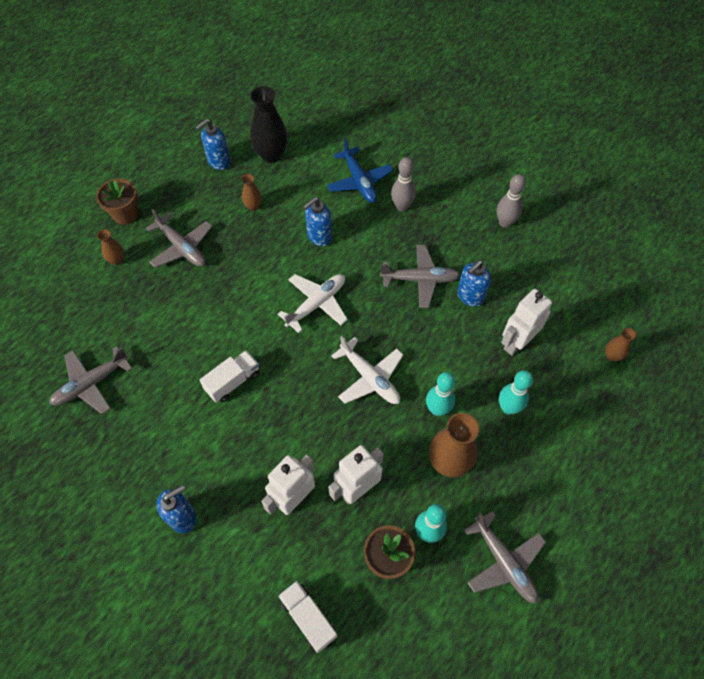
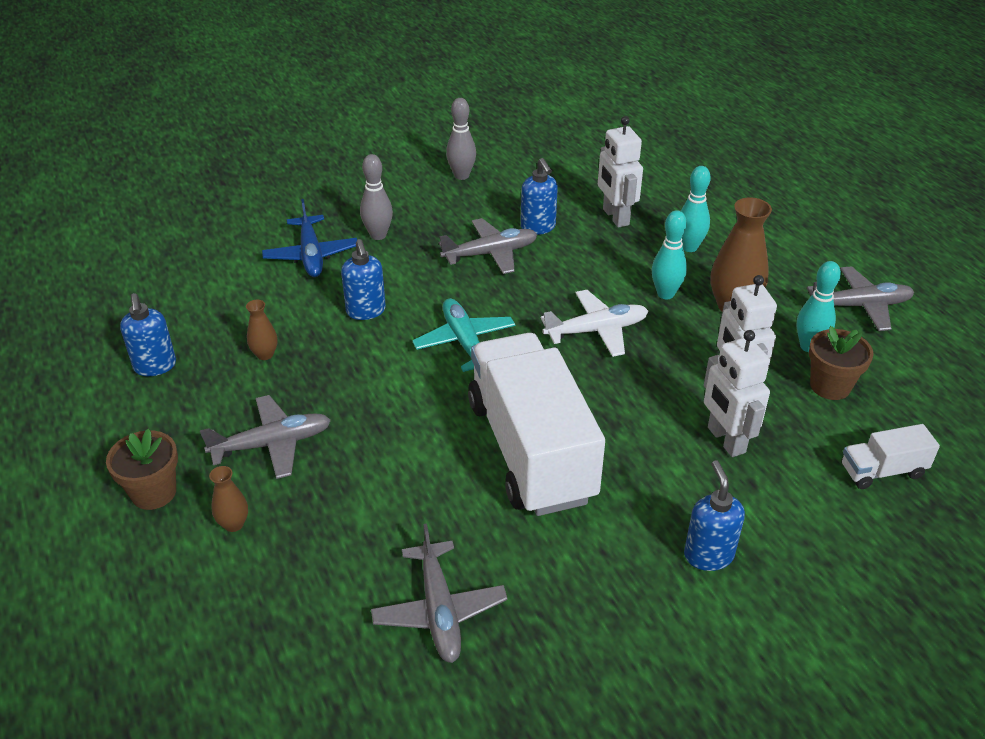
camera: 65 degrees left, 20 degrees down
(233, 381) = (531, 450): white truck -> white truck, size x2.33
(271, 155) = (195, 314): black vase -> none
(317, 304) = (465, 342): white plane -> turquoise plane
(359, 181) = (311, 255): blue plane -> blue plane turned 75 degrees clockwise
(420, 279) = (490, 254): grey plane -> grey plane turned 45 degrees clockwise
(612, 356) = (666, 168): brown vase -> none

